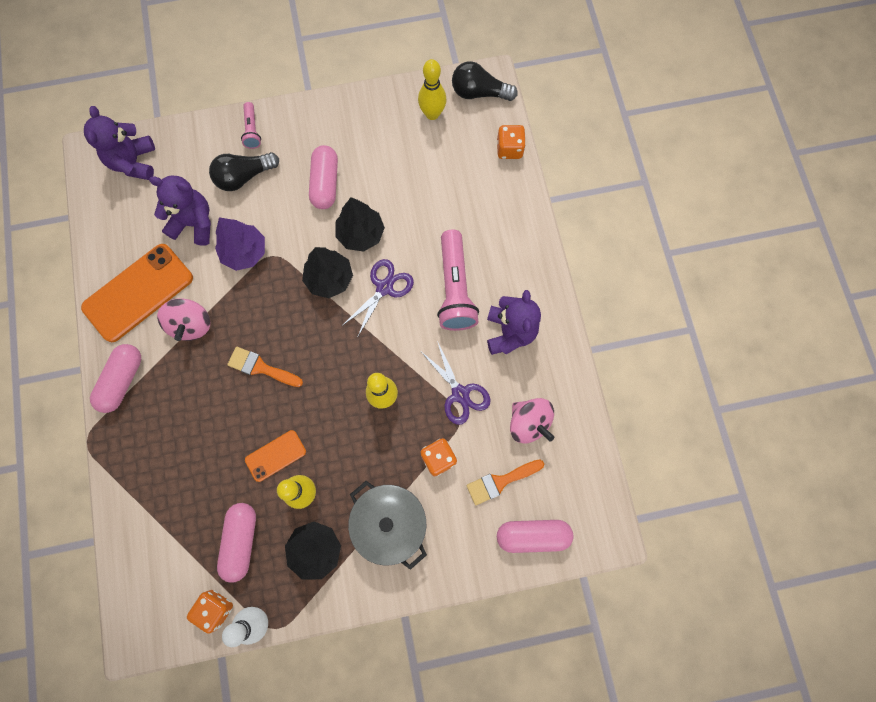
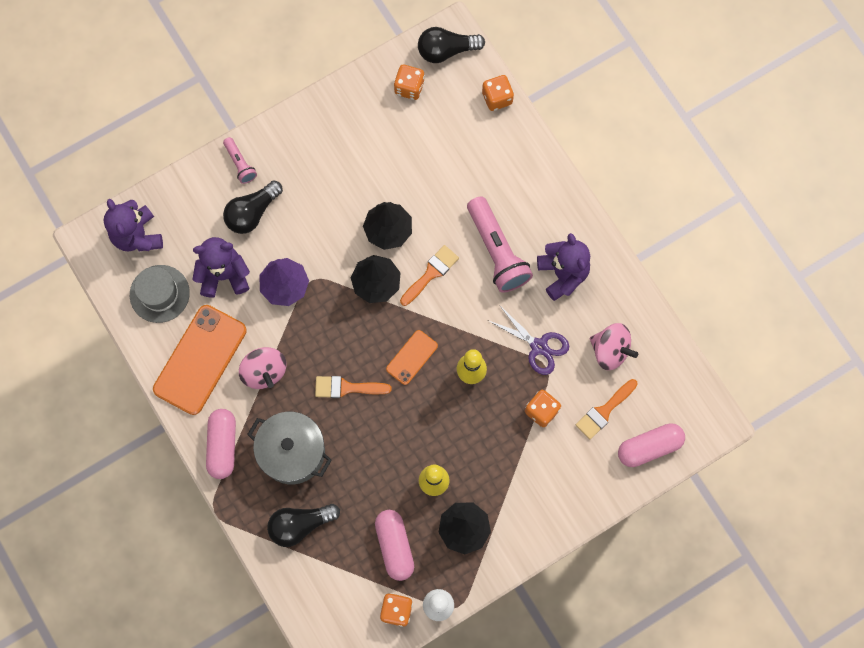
camera: 20 degrees left, 0 degrees up
(129, 220) = (159, 294): none -> grey hat
(160, 485) = (300, 525): none -> black light bulb
(275, 456) = (394, 461): orange phone -> orange phone (412, 357)
(325, 183) = (334, 192): pink capsule -> none
(384, 288) = (431, 273): purple scissors -> orange brush
(390, 523) = (521, 482): grey pot -> grey pot (292, 452)
(432, 114) = (409, 87): yellow bowling pin -> orange dice

